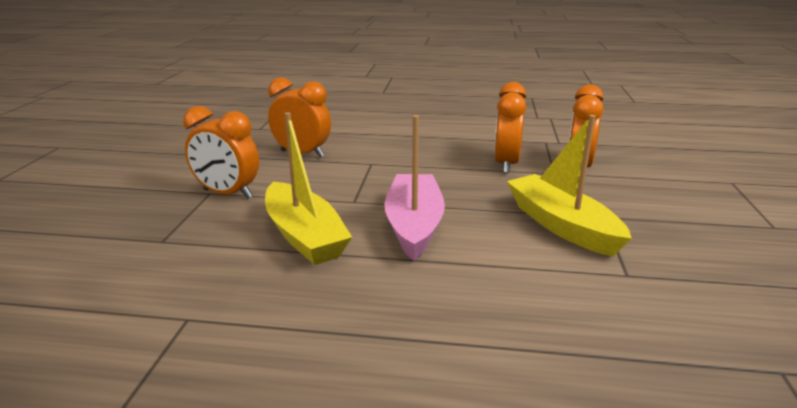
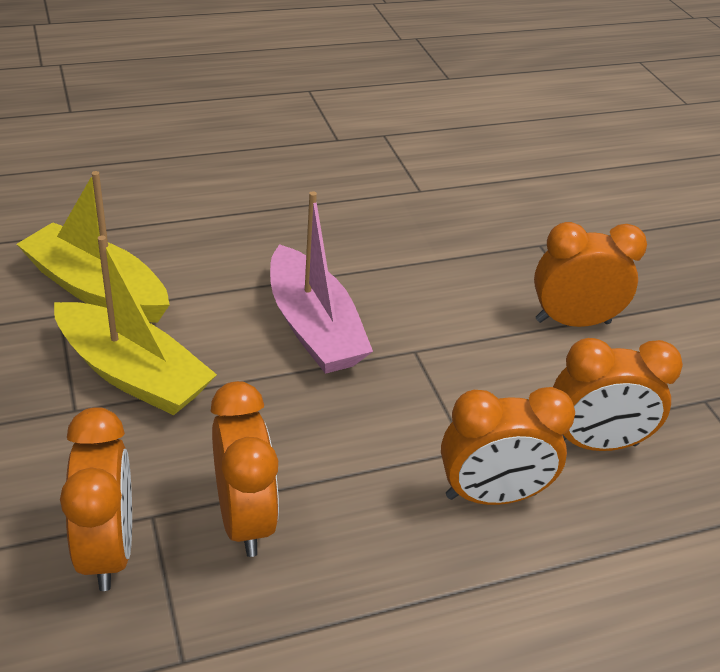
camera: 150 degrees right, 15 degrees up
(304, 236) = (416, 282): yellow boat -> yellow boat (97, 289)
(377, 150) = (491, 495): none -> orange clock

